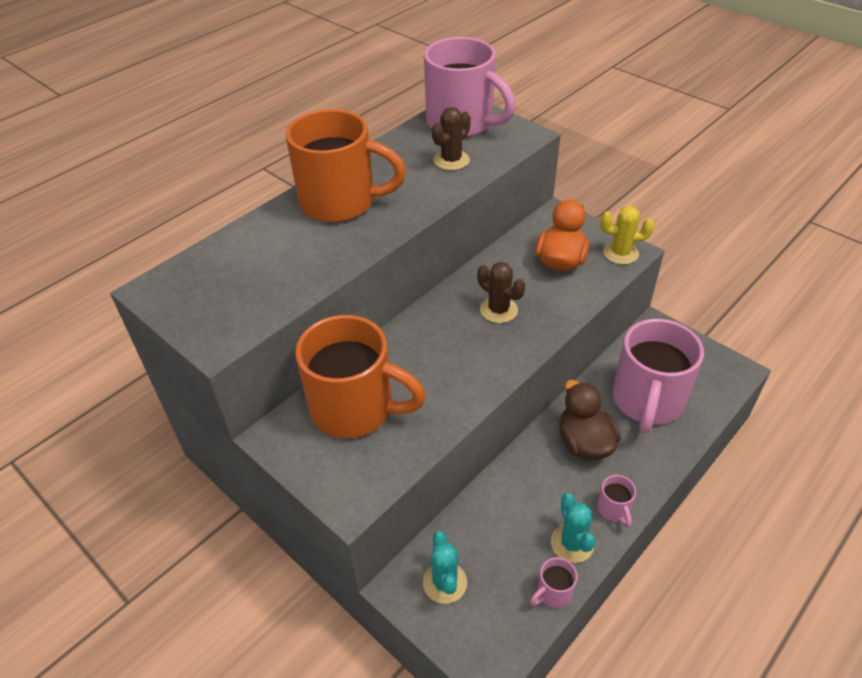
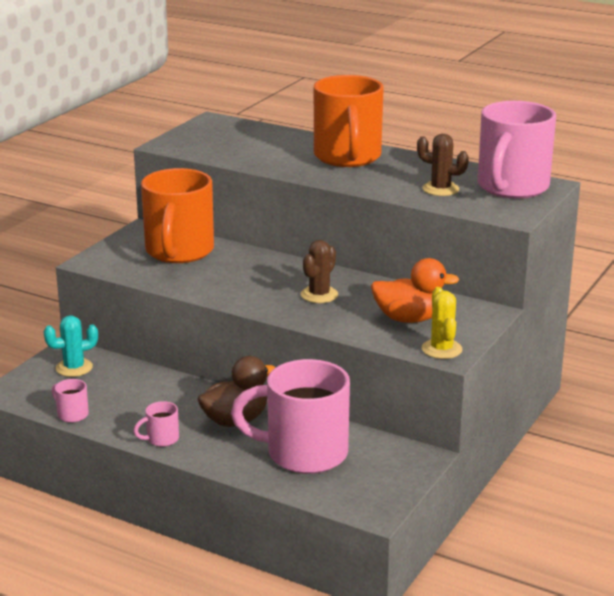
camera: 75 degrees right, 20 degrees down
(572, 543) = (120, 420): turquoise cactus -> none

